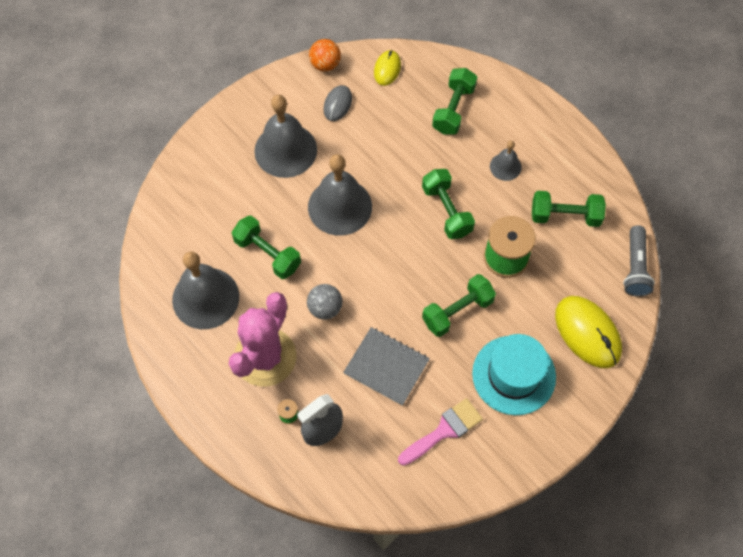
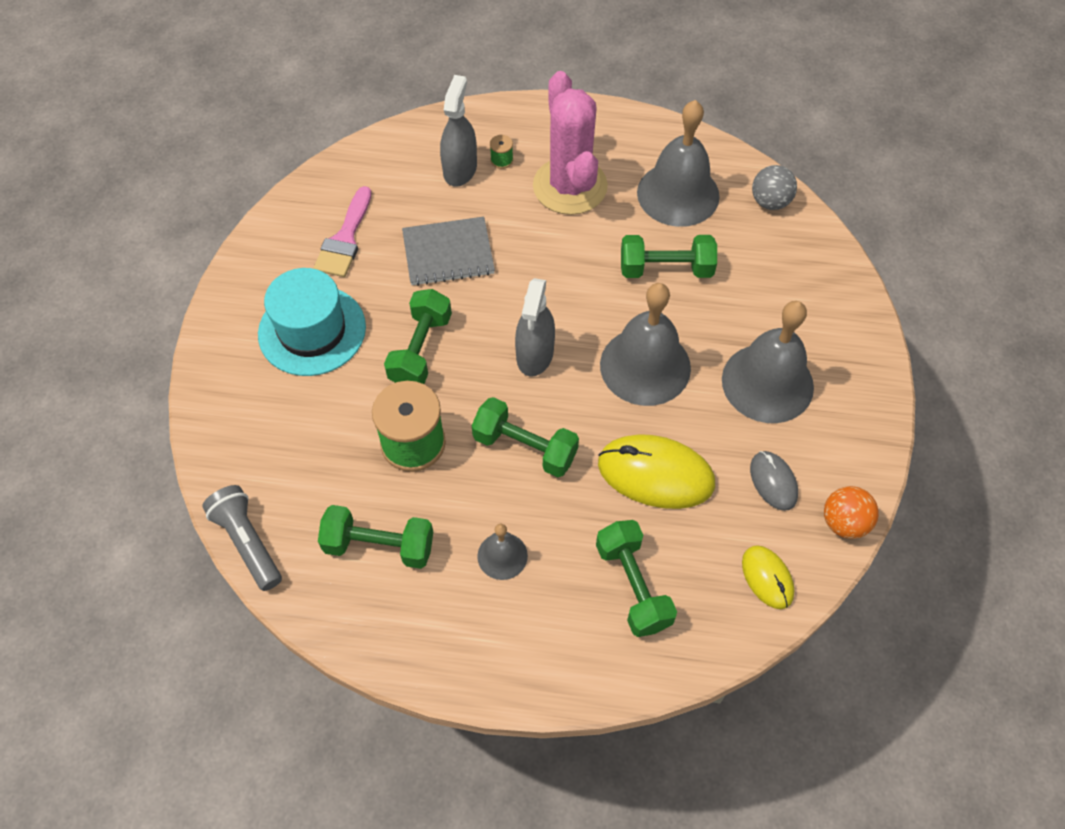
camera: 140 degrees right, 5 degrees down
(325, 308) = (557, 261): grey ball -> grey ball (770, 202)
(394, 259) = (535, 354): none -> grey spray bottle
(565, 216) = (379, 545): green dumbbell -> green dumbbell turned 45 degrees clockwise
(587, 333) = (259, 426): yellow mouse -> yellow mouse (655, 474)

